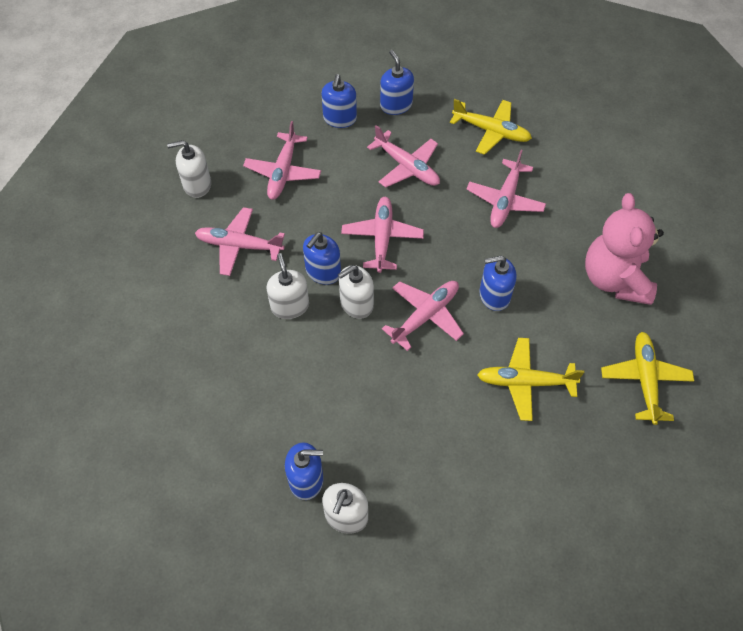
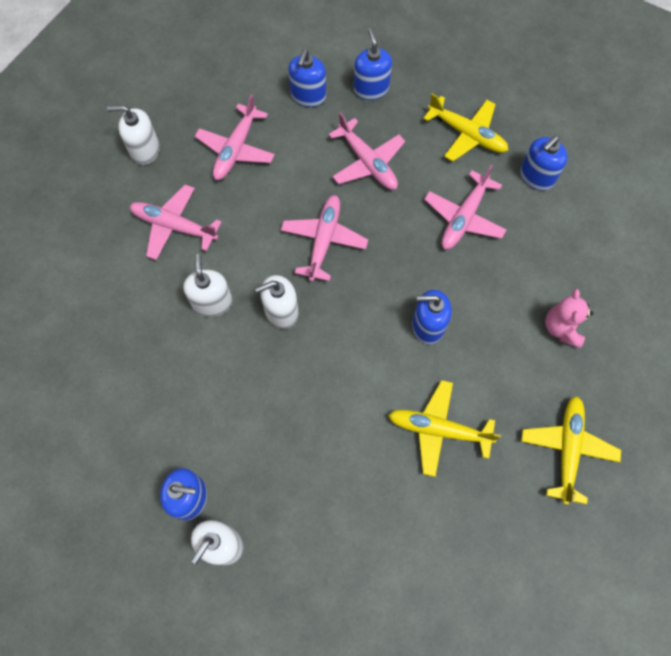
camera: 10 degrees right, 10 degrees up
(323, 272) = (254, 269): blue soap dispenser -> blue soap dispenser (536, 177)
(425, 316) = (350, 337): pink plane -> none
(615, 279) = (562, 328): pink teddy bear -> pink teddy bear, size x0.55

